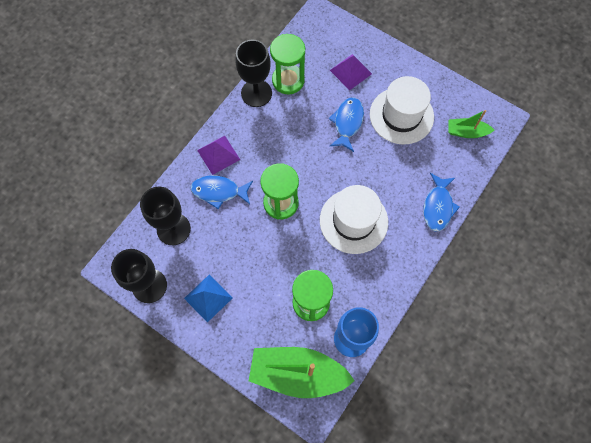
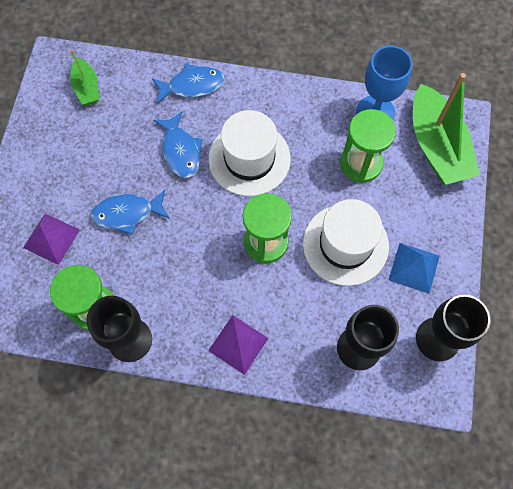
camera: 115 degrees left, 0 degrees up
(219, 191) = (286, 319): blue fish -> blue fish (180, 151)
(401, 115) = (92, 159): white hat -> white hat (345, 244)

